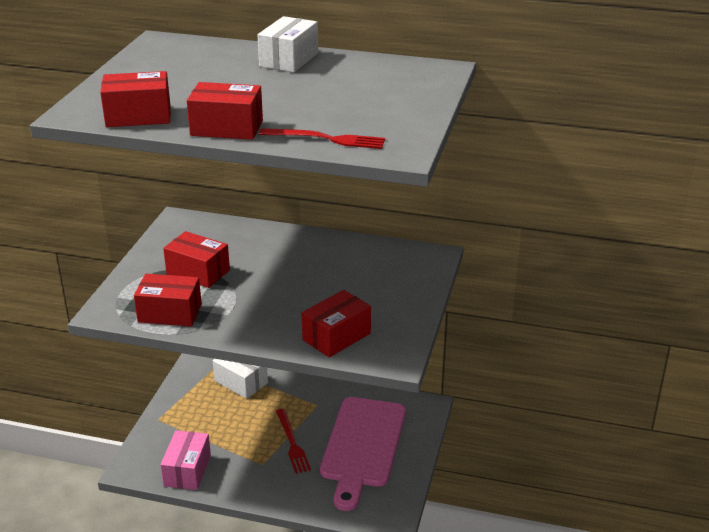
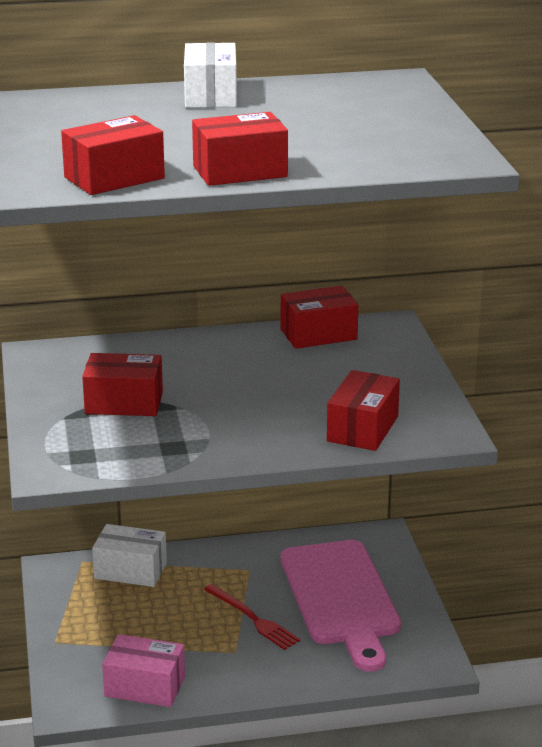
camera: 25 degrees left, 5 degrees down
(170, 313) = (135, 453): red box -> red box (318, 334)
(187, 470) = (145, 686): pink box -> pink box turned 60 degrees counterclockwise
(326, 139) = (369, 162): red fork -> none

